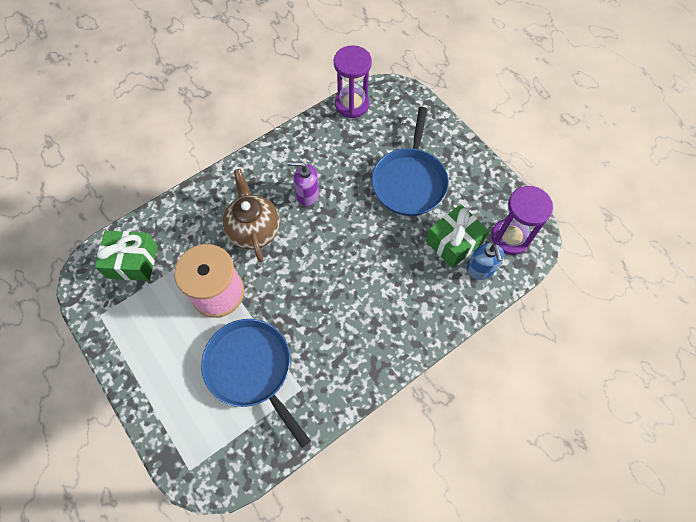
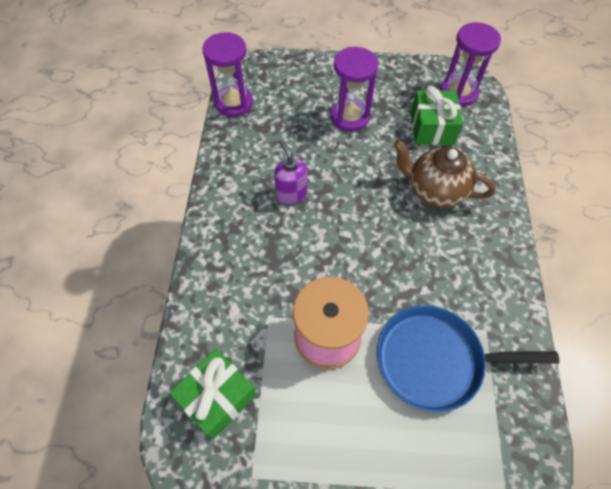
camera: 50 degrees left, 5 degrees down
(254, 230) = (287, 260): brown teapot -> brown teapot (435, 191)
(307, 195) = (291, 194): purple soap dispenser -> purple soap dispenser turned 105 degrees clockwise
(409, 182) = (349, 117): blue pan -> purple hourglass
(480, 269) = (471, 128): blue soap dispenser -> none

